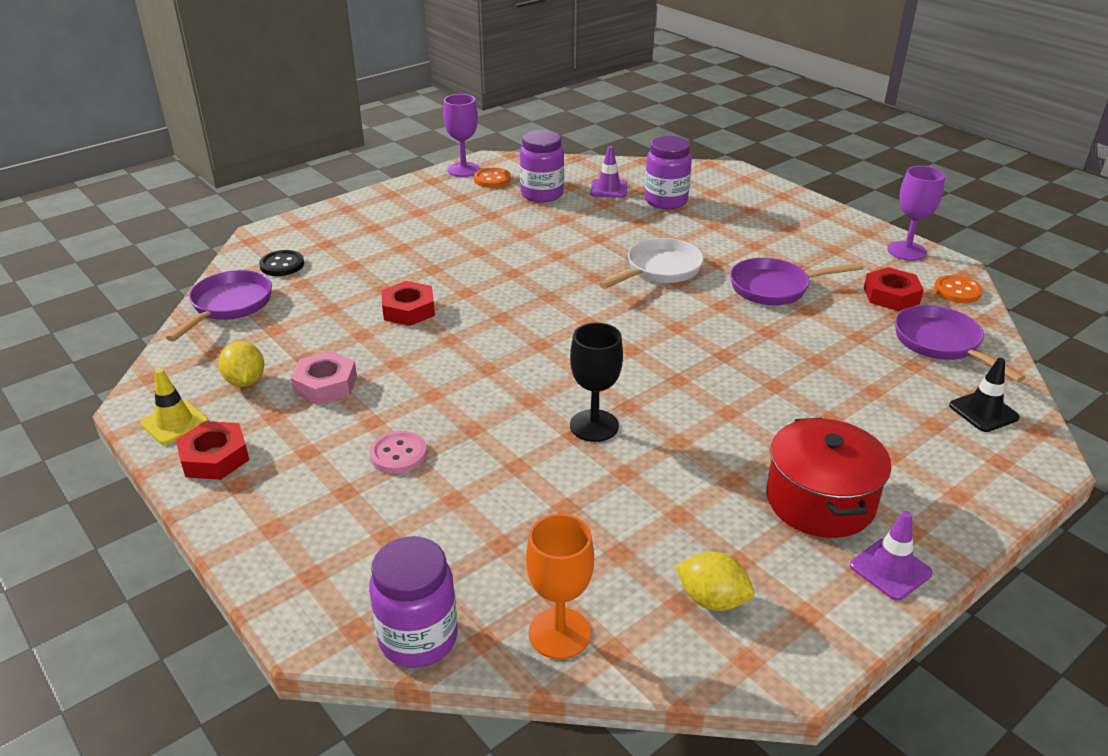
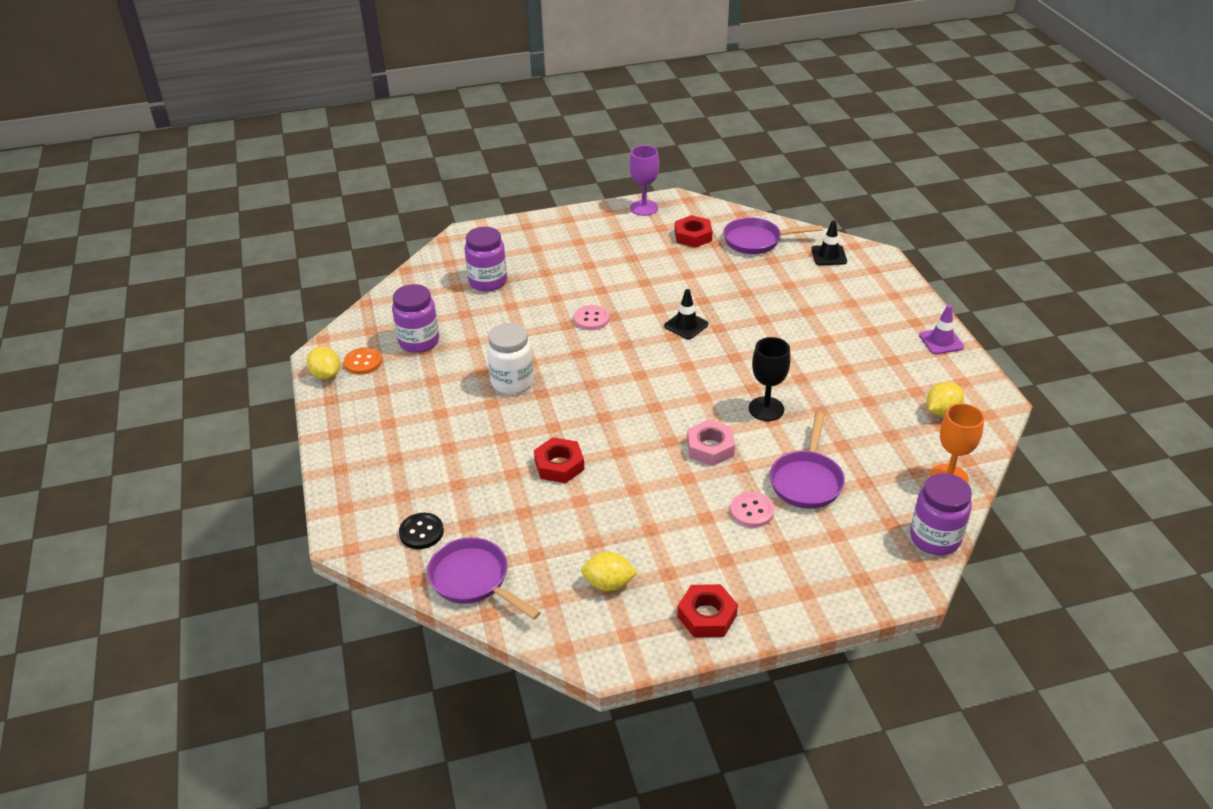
camera: 65 degrees left, 5 degrees up
(174, 423) = (646, 637): yellow traffic cone -> none
(325, 384) = (641, 535): pink nut -> pink nut (710, 447)
(463, 170) = (326, 375): purple goblet -> yellow lemon
(518, 253) = (512, 382): none -> white jar
(608, 189) = (441, 303): purple traffic cone -> none
(660, 270) = (591, 319): white pan -> pink button
(706, 331) = (686, 325): none -> black traffic cone
(775, 288) = (652, 277): purple pan -> purple pan (806, 480)
(820, 500) = (878, 343): red pot -> none
(957, 291) = (704, 210): orange button -> none

